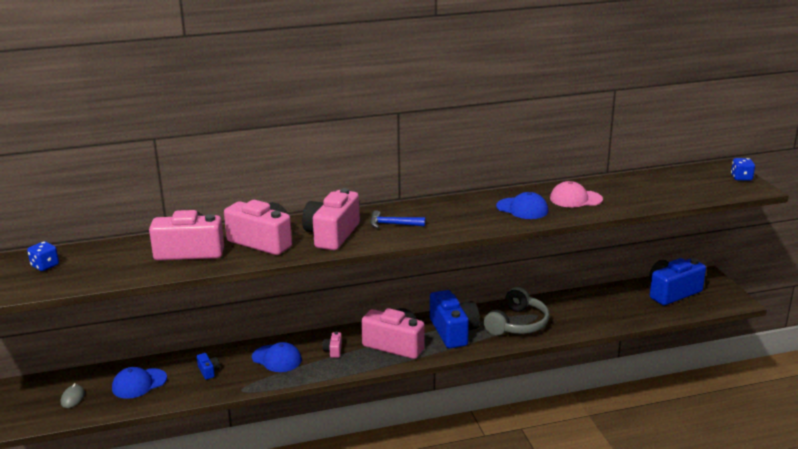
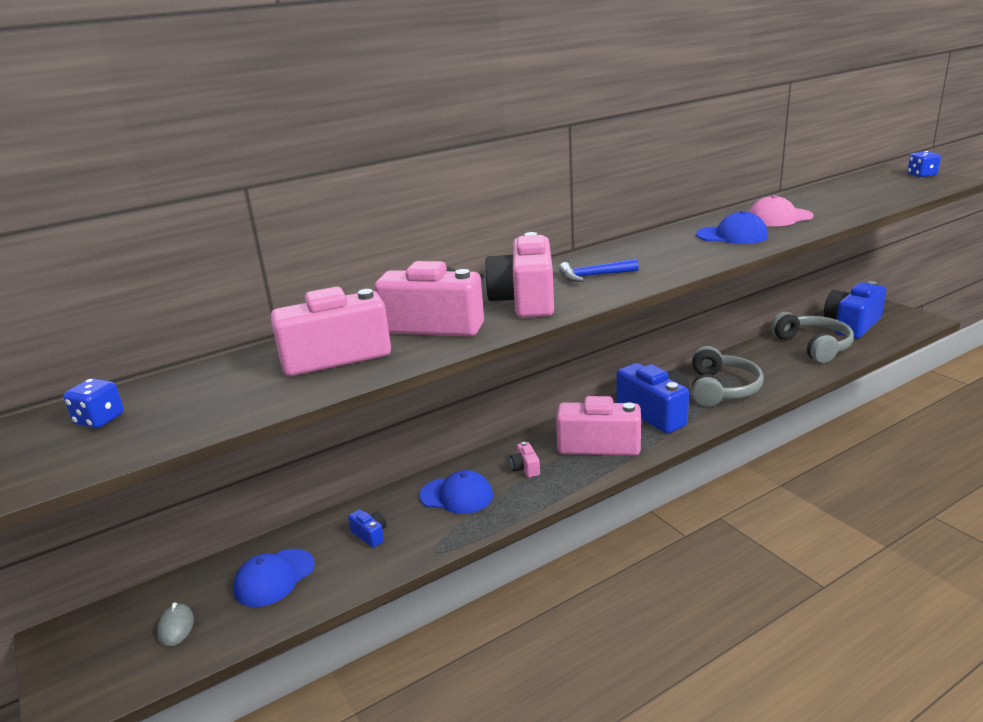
camera: 15 degrees left, 0 degrees up
(621, 304) = (813, 346): none -> grey headphones

